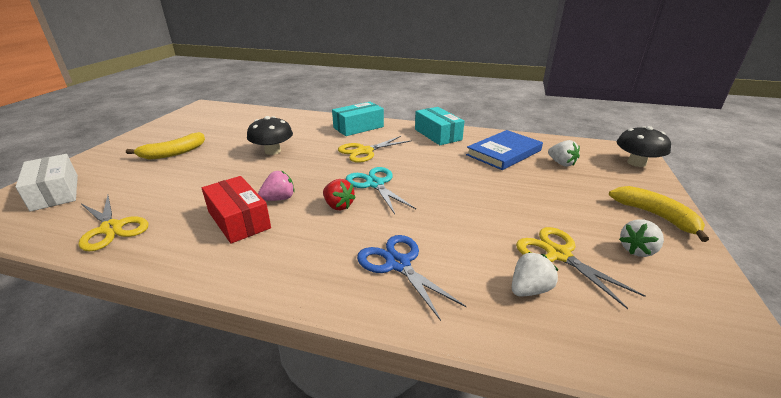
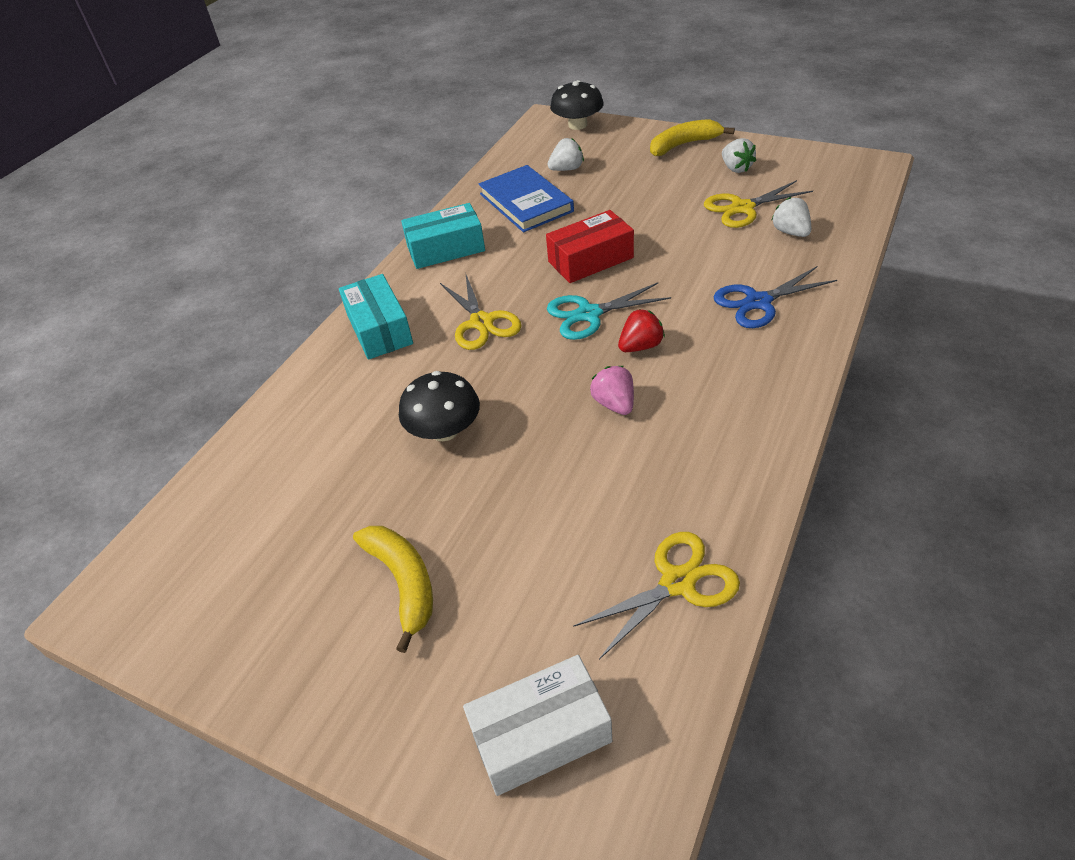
camera: 75 degrees left, 15 degrees up
(239, 220) = (666, 438): red box -> red box (590, 260)

